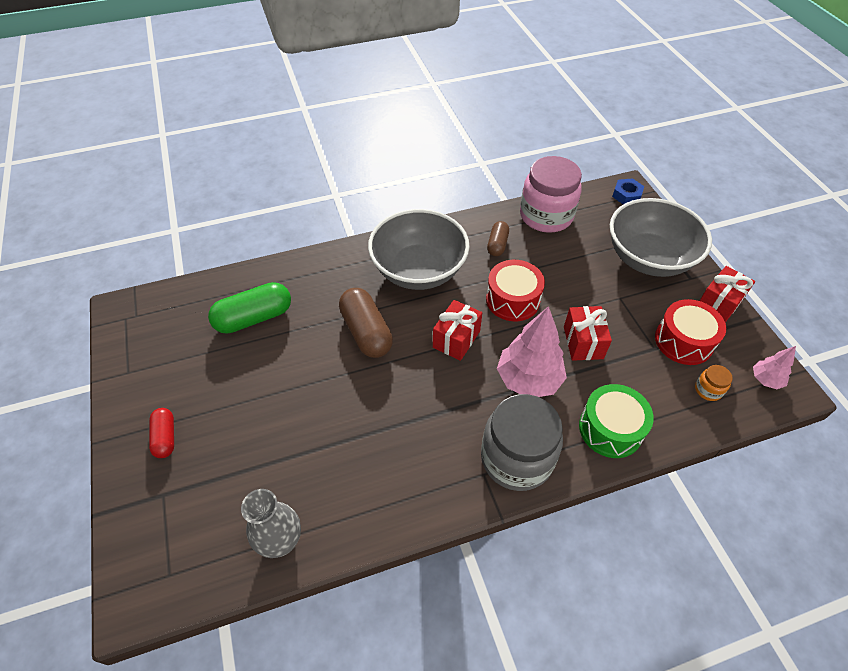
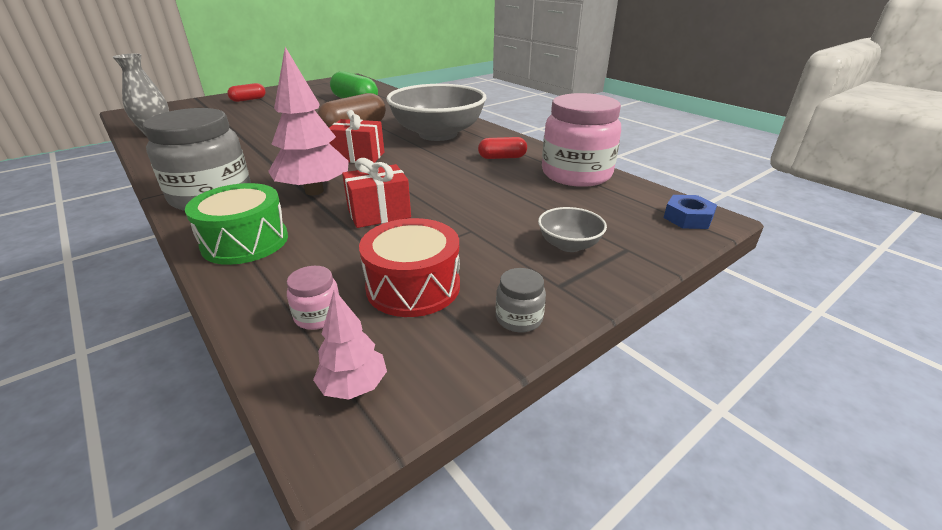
camera: 70 degrees right, 20 degrees down
(497, 244) = (502, 157): brown capsule -> red capsule
(512, 300) = (425, 172): red drum -> none
(648, 258) = (569, 245): grey bowl -> grey bowl, size x0.43
(708, 390) = (318, 316): orange jar -> pink jar
(718, 304) = (519, 318): red gift -> grey jar

